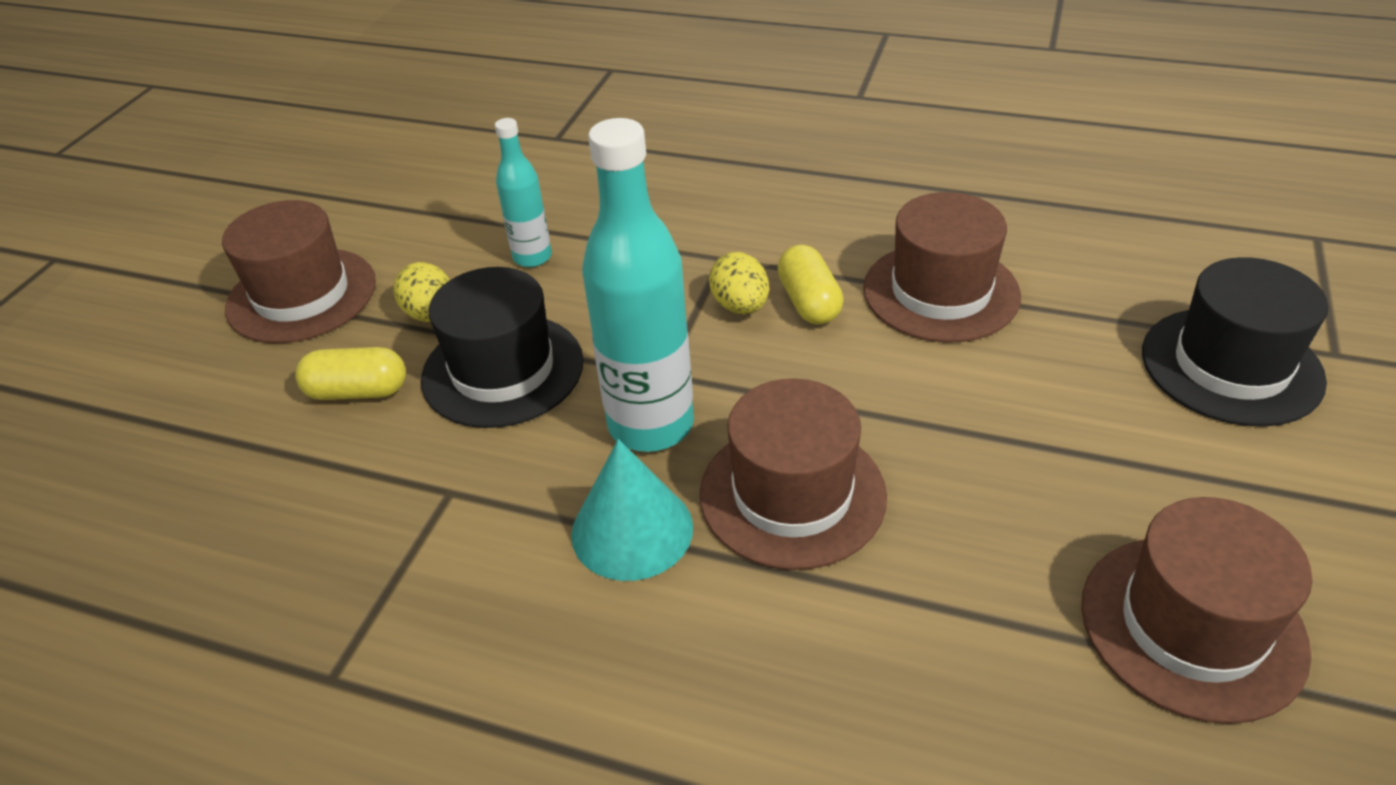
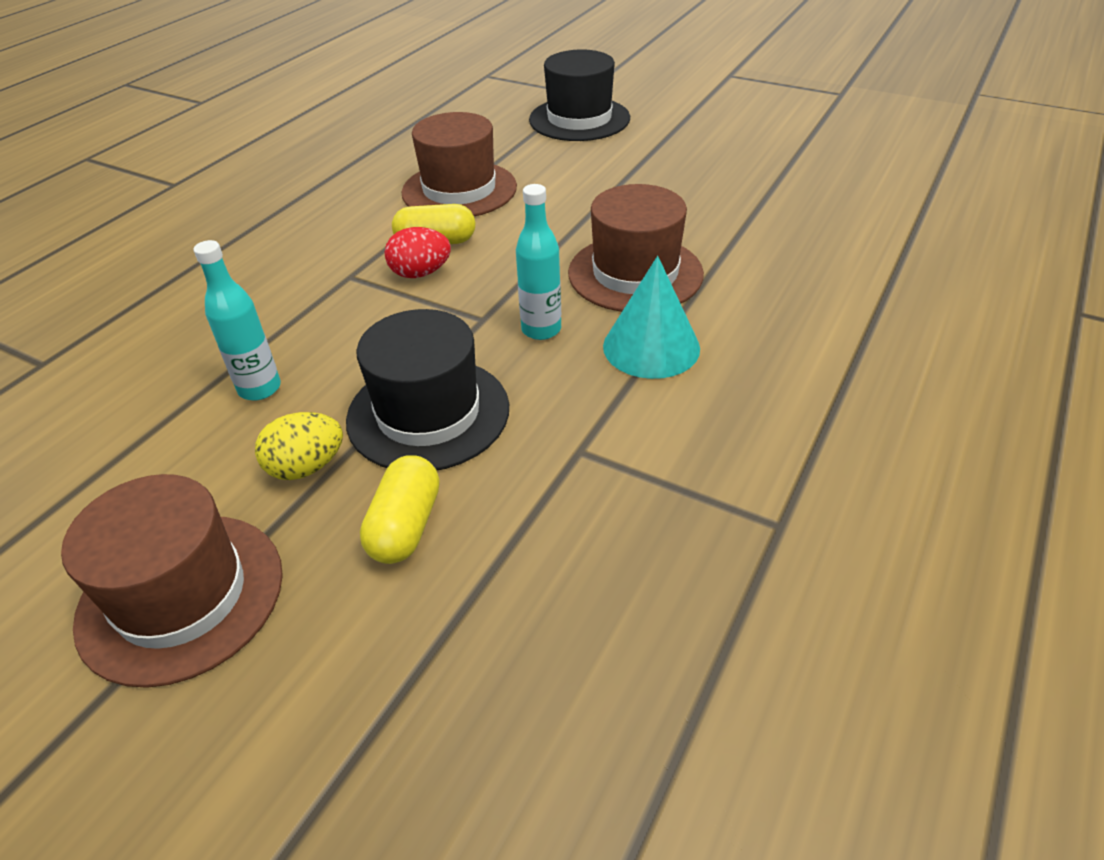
camera: 80 degrees left, 0 degrees up
(651, 425) = (541, 330): turquoise bottle -> turquoise bottle, size x0.55
(740, 306) = (420, 273): yellow egg -> red egg
(1192, 626) = (759, 168): brown hat -> none

